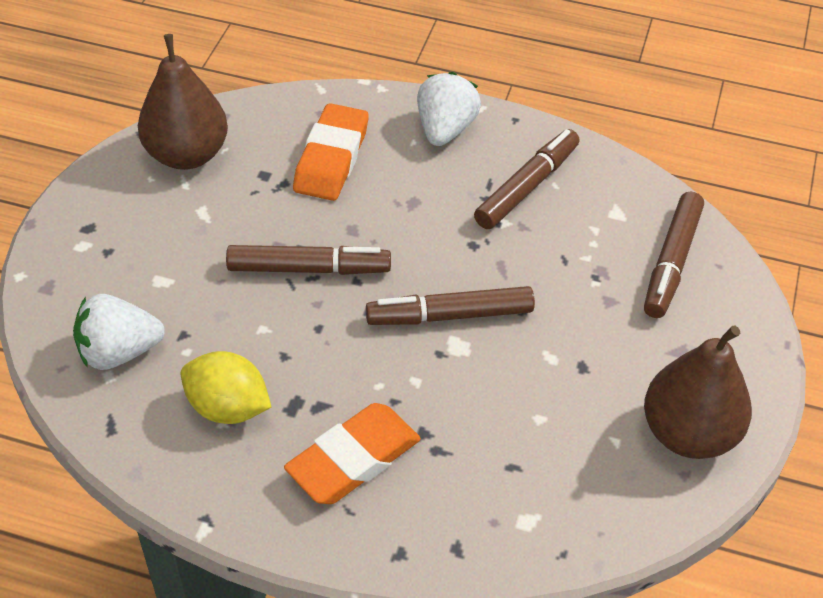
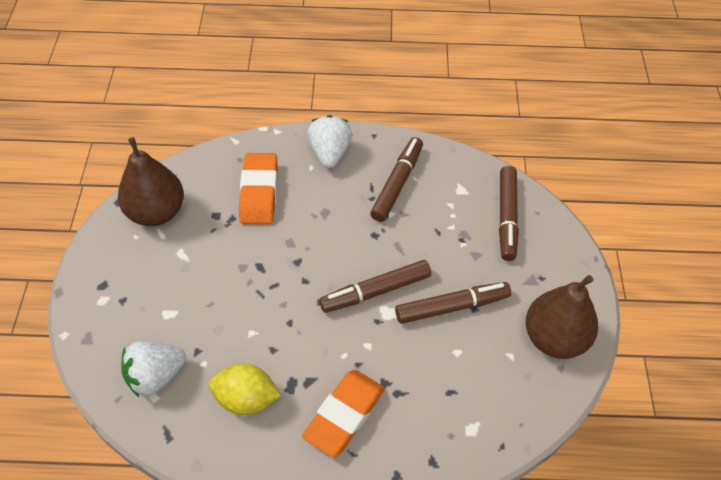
camera: 15 degrees left, 5 degrees up
(309, 269) = (269, 279): brown marker -> brown marker (452, 307)

